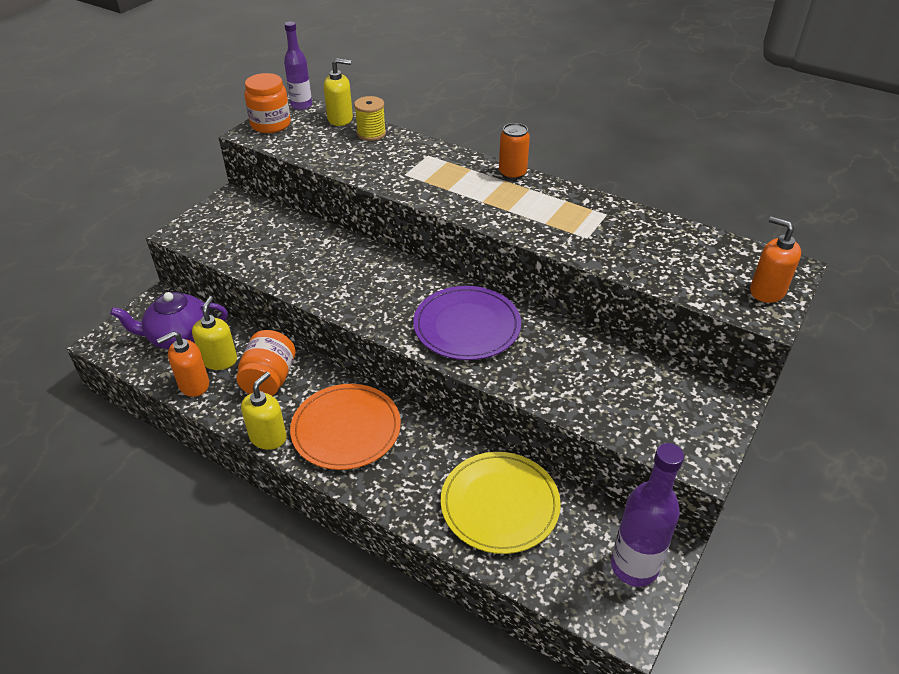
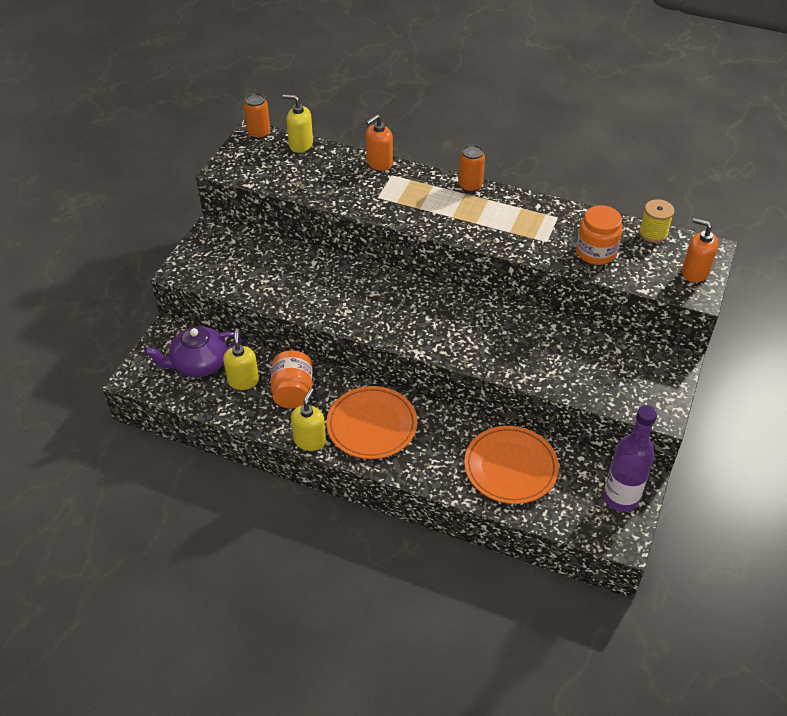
camera: 10 degrees left, 5 degrees up
(193, 385) = (229, 405): orange soap dispenser -> orange soap dispenser (379, 163)
(271, 124) = (239, 157): orange jar -> orange jar (595, 252)
(301, 105) = (259, 133): purple bottle -> orange can
(340, 119) = (300, 145): yellow soap dispenser -> yellow soap dispenser turned 150 degrees counterclockwise
(371, 133) = (334, 157): yellow spool -> yellow spool (653, 233)
(467, 326) = (458, 327): purple plate -> none
(500, 504) = (510, 467): yellow plate -> orange plate

